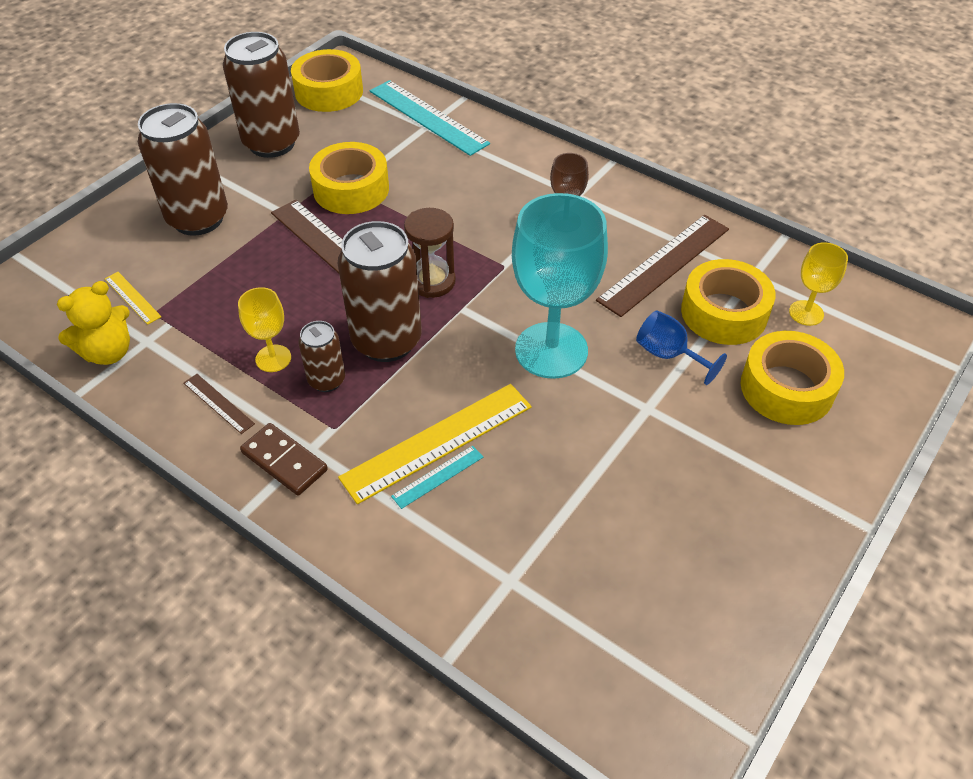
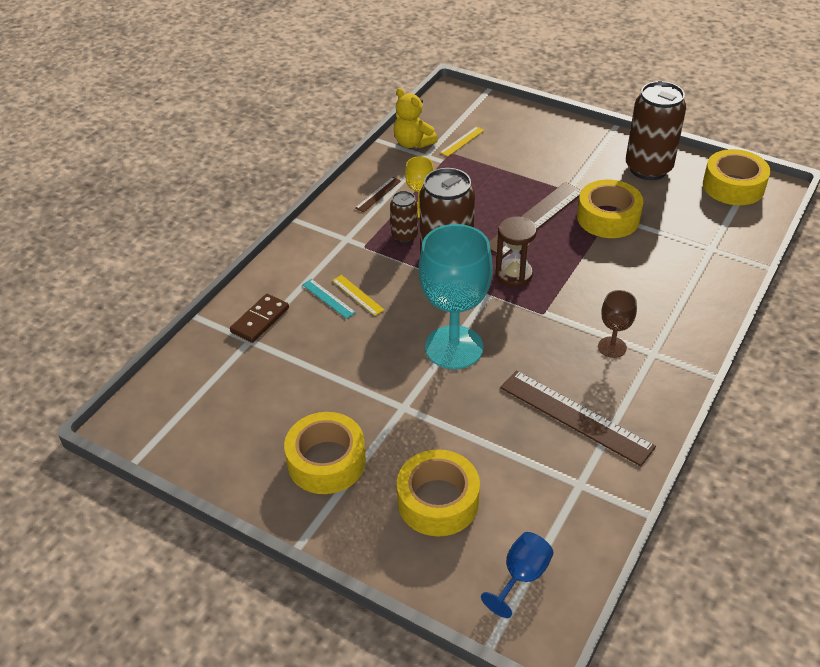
camera: 85 degrees right, 5 degrees down
(198, 219) = (547, 151): brown can -> none
(284, 461) = (335, 229): brown domino -> brown domino (260, 320)
(428, 117) = (725, 248): turquoise ruler -> none
(437, 441) = (358, 295): yellow ruler -> yellow ruler, size x0.48
(668, 355) = (462, 420): blue goblet -> blue goblet (521, 576)
(724, 313) = (522, 459): yellow tape -> yellow tape (326, 461)
(806, 313) = (537, 523): yellow goblet -> none

